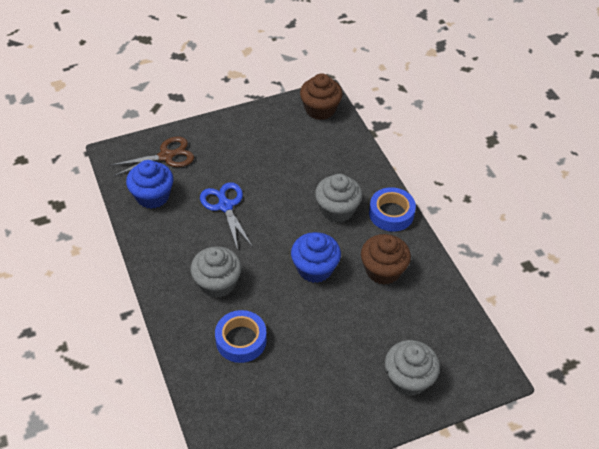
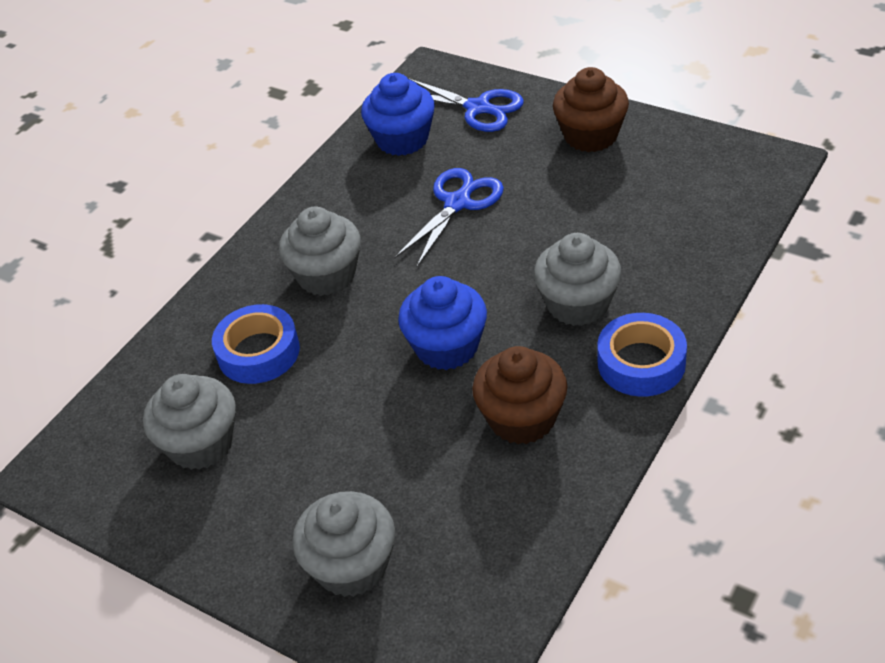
camera: 60 degrees right, 5 degrees down
(166, 156) = (478, 108): brown scissors -> blue scissors
(279, 397) = (201, 444): none -> grey cupcake
(320, 109) = (744, 173): brown cupcake -> brown cupcake (591, 135)

